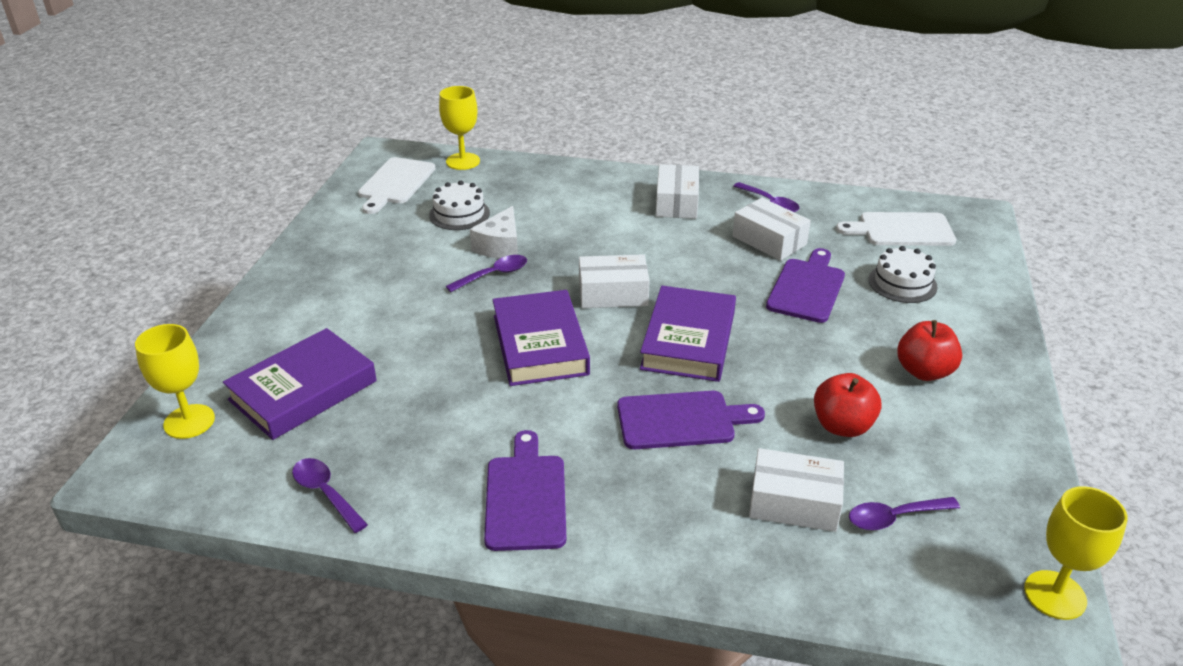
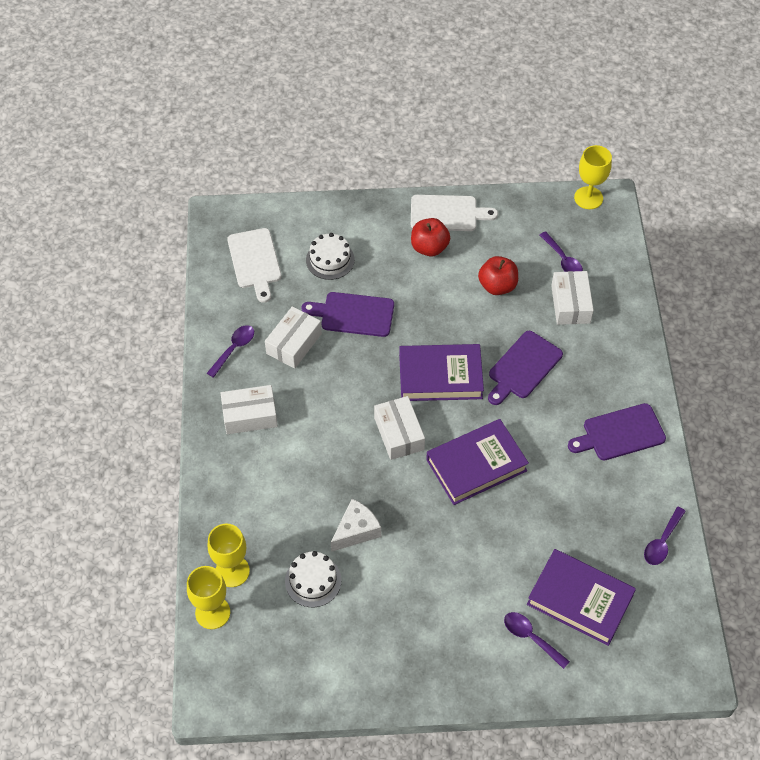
camera: 105 degrees left, 20 degrees up
(189, 421) = (638, 659): yellow goblet -> yellow goblet (232, 571)
(395, 183) = (271, 658): white cutting board -> white cutting board (447, 213)
(493, 275) = (399, 522): purple spoon -> purple spoon (531, 637)
(500, 246) = (356, 531): white cheese -> white cheese turned 45 degrees counterclockwise
(681, 420) = (523, 367): purple cutting board -> purple cutting board turned 120 degrees counterclockwise

